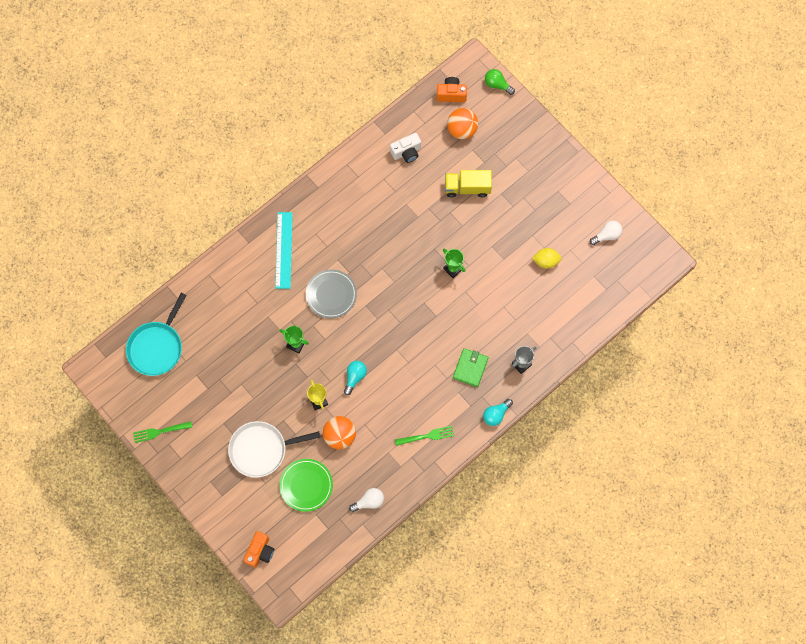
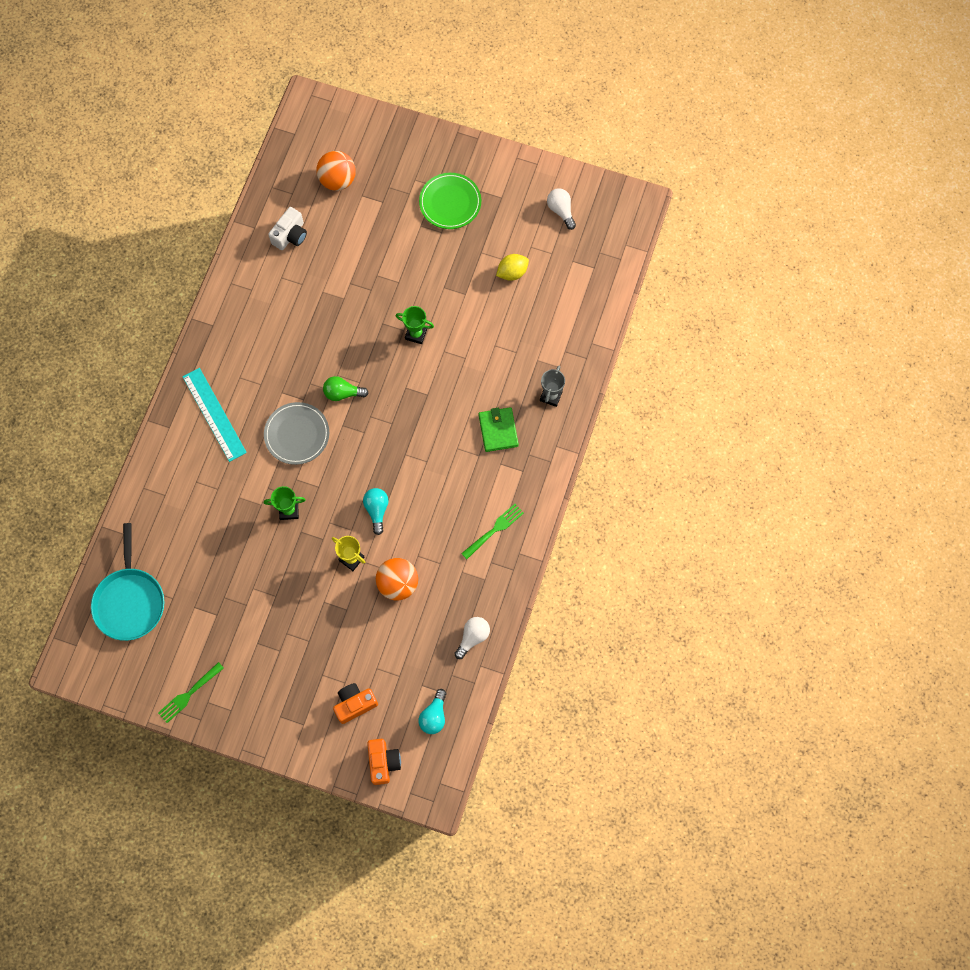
camera: 30 degrees left, 0 degrees up
(261, 449) = (318, 648): white pan -> none
(306, 485) = (392, 659): green plate -> green plate (450, 202)
(451, 94) = (303, 148): orange camera -> orange camera (355, 704)
(467, 188) = (380, 239): yellow truck -> none
(496, 414) = (555, 465): turquoise light bulb -> turquoise light bulb (434, 716)
(497, 85) = (348, 112): green light bulb -> green light bulb (342, 393)
(607, 235) = (561, 211): white light bulb -> white light bulb turned 60 degrees counterclockwise

